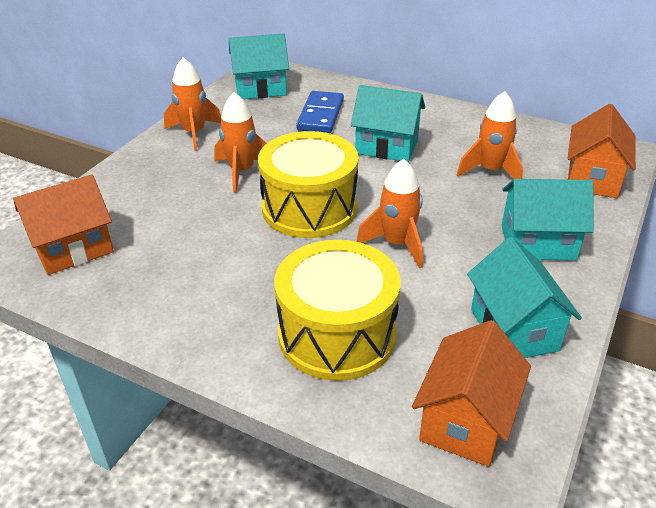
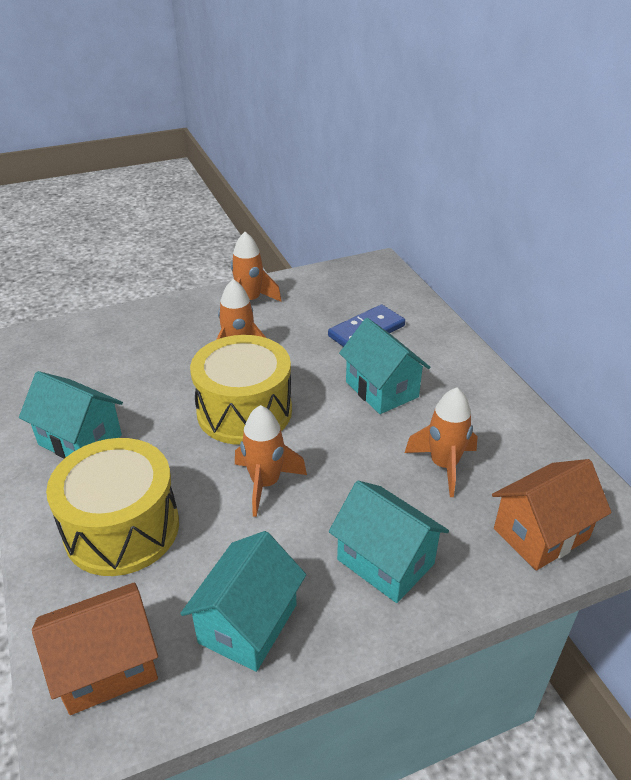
camera: 40 degrees right, 0 degrees up
(73, 248) = (64, 354): orange house -> none
(260, 88) = (351, 283): turquoise house -> turquoise house (80, 440)

